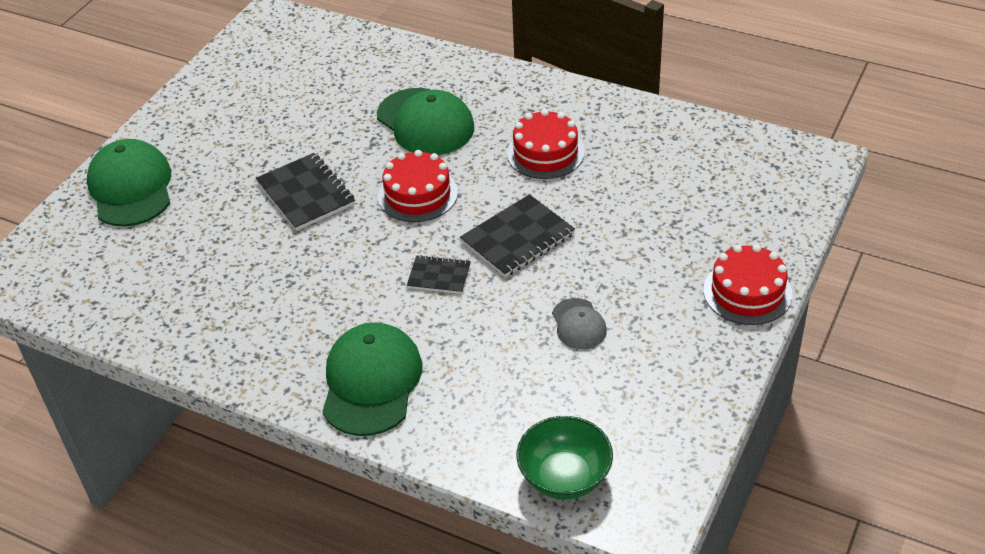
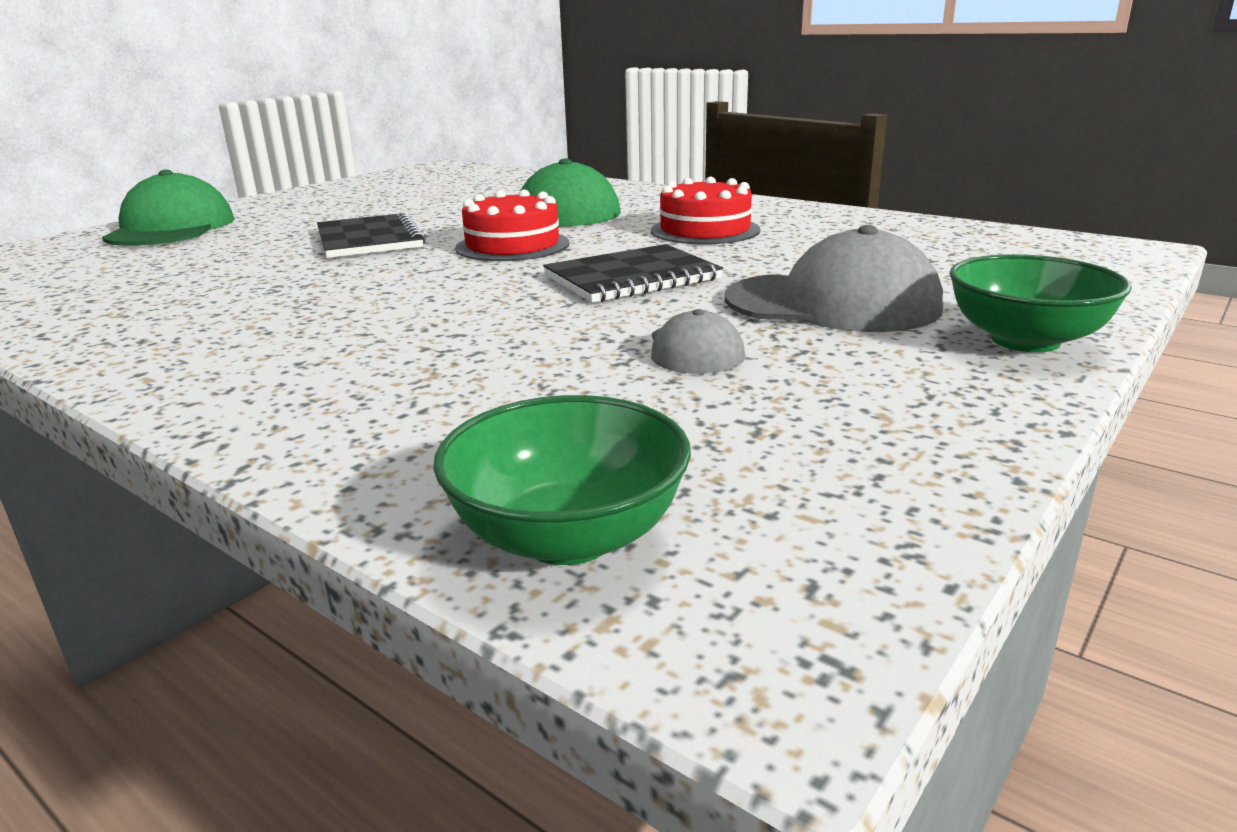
camera: 10 degrees right, 20 degrees down
(371, 382) = (284, 377): green cap -> none
(439, 276) = (490, 297): black notebook -> none
(645, 260) = (832, 303): none -> grey cap
(747, 292) = (1025, 340): red cake -> green bowl

